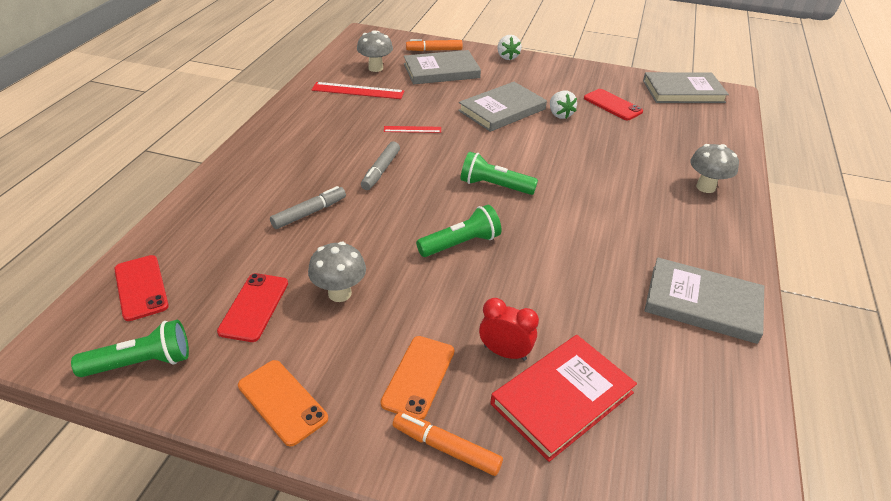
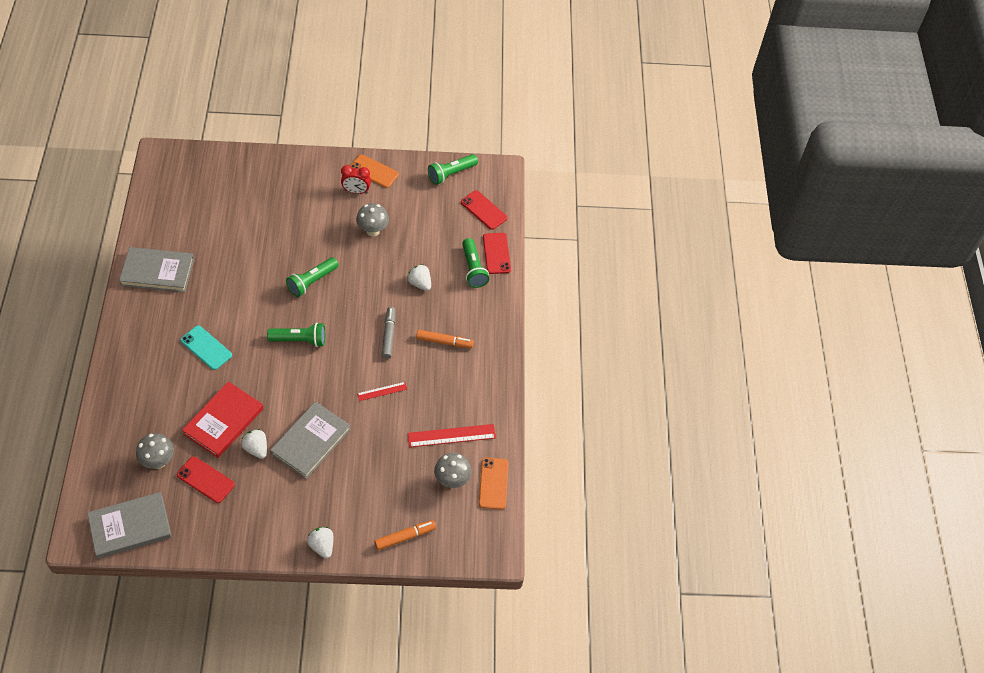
camera: 160 degrees right, 15 degrees up
(224, 215) = (473, 269): none -> green flashlight
(254, 307) = (415, 213): red phone -> red phone (496, 253)
(309, 213) = (420, 283): grey marker -> white strawberry
(418, 376) = (313, 196): orange phone -> orange phone (493, 483)
(441, 71) = (385, 495): grey book -> none
(446, 448) = (291, 168): orange marker -> orange marker (444, 342)
(505, 352) = (272, 217): red clock -> red clock (356, 191)
(562, 398) = (239, 200): red book -> red book (223, 421)
(617, 200) = (206, 348): none -> turquoise phone
(705, 187) = (135, 380): grey mushroom -> grey mushroom (158, 461)

